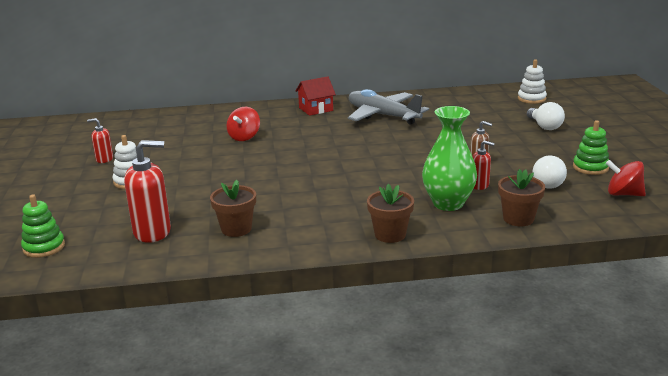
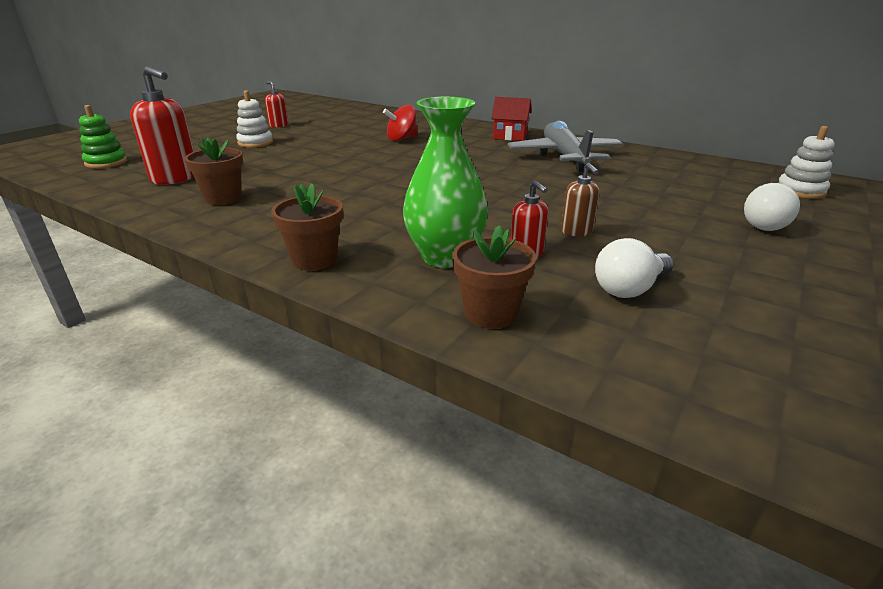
camera: 40 degrees right, 5 degrees up
(590, 167) = (746, 297): green stacking toy -> none
(623, 194) = (740, 361): red spinning top -> none

